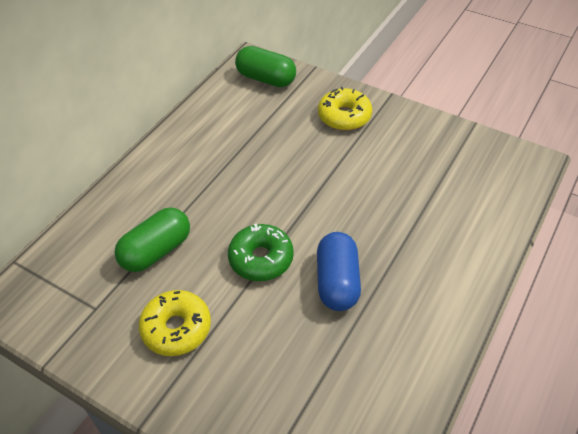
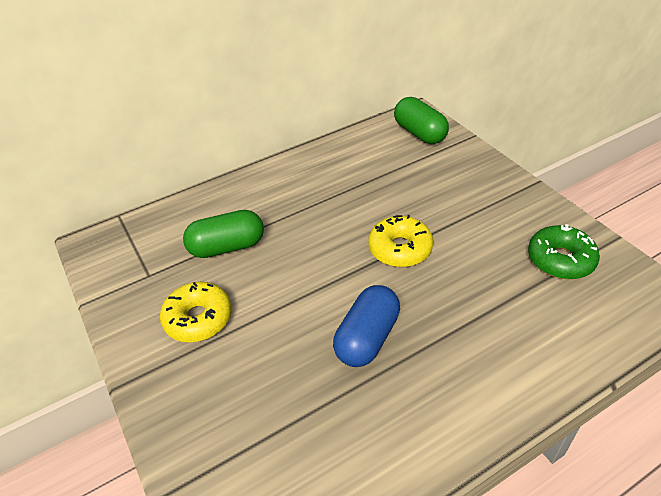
camera: 30 degrees right, 5 degrees down
(261, 259) = (310, 288): green donut -> green donut (560, 260)
(344, 116) = (475, 187): yellow donut -> yellow donut (400, 249)

